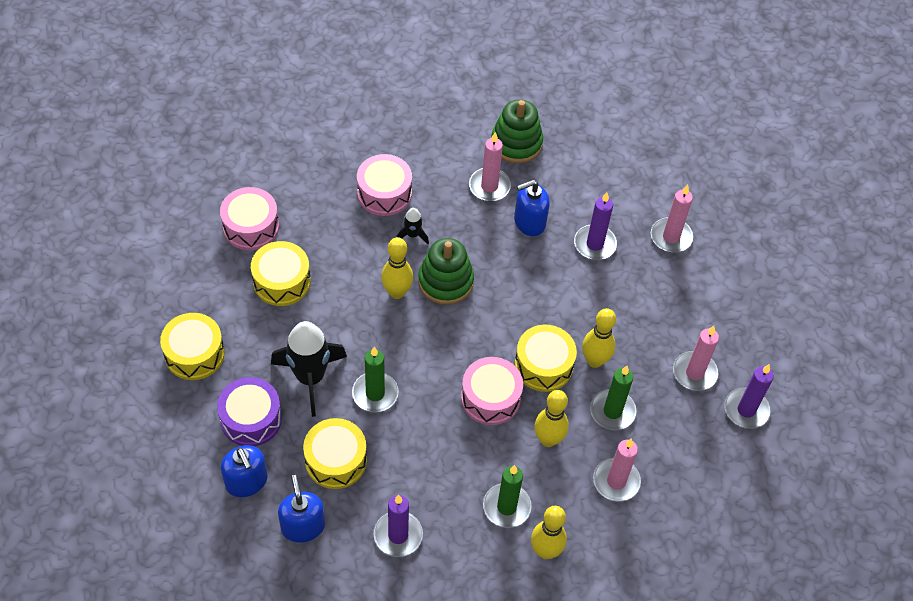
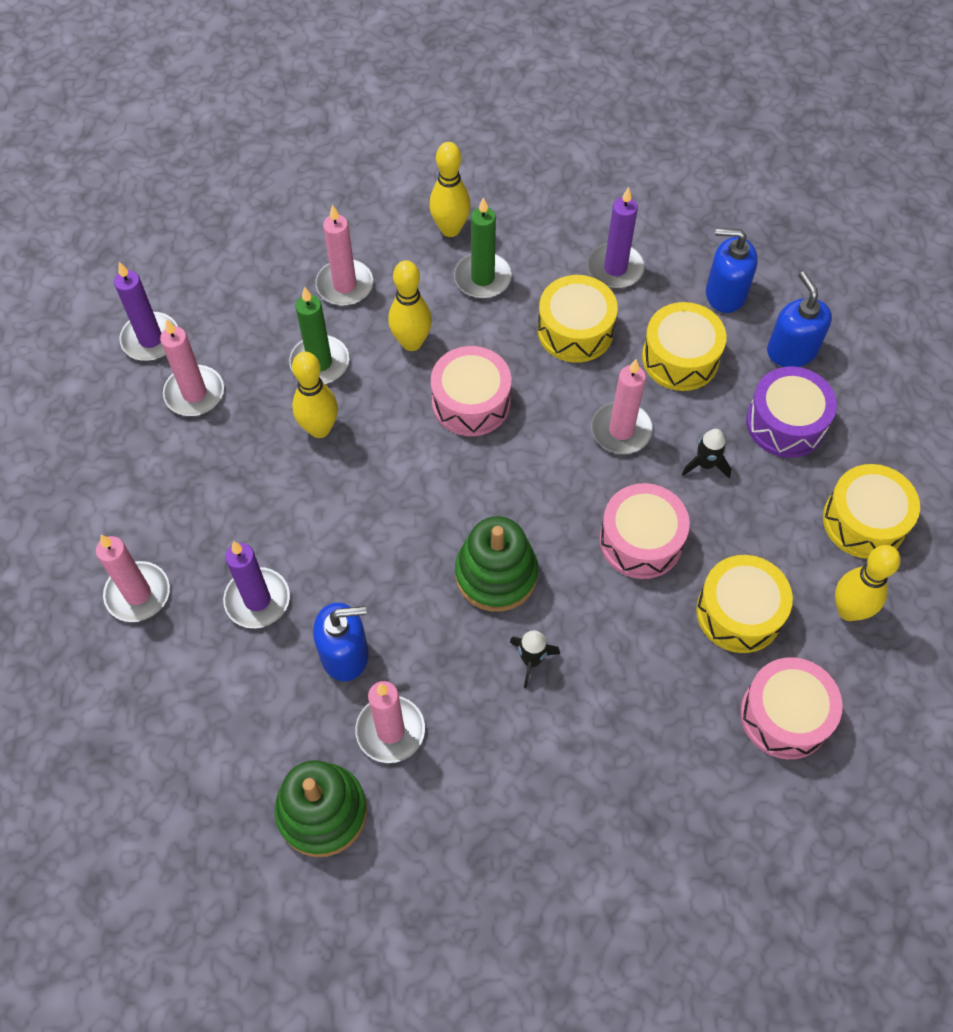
camera: 165 degrees left, 5 degrees up
(303, 526) = (725, 293): blue soap dispenser -> blue soap dispenser turned 105 degrees clockwise
(310, 377) = (705, 464): black rocket -> black rocket, size x0.47
(375, 393) = (621, 430): green candle -> pink candle
(384, 193) = (564, 745): pink drum -> pink drum (641, 540)
(397, 292) = (570, 568): yellow bowling pin -> yellow bowling pin (848, 610)
(543, 365) = (390, 433): yellow drum -> yellow drum (575, 330)

